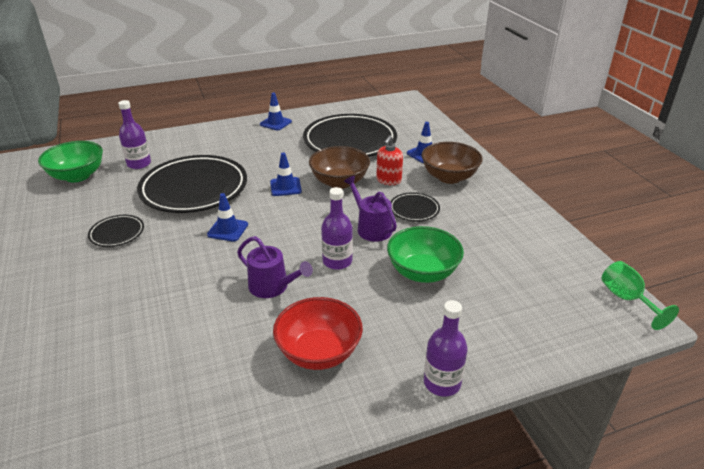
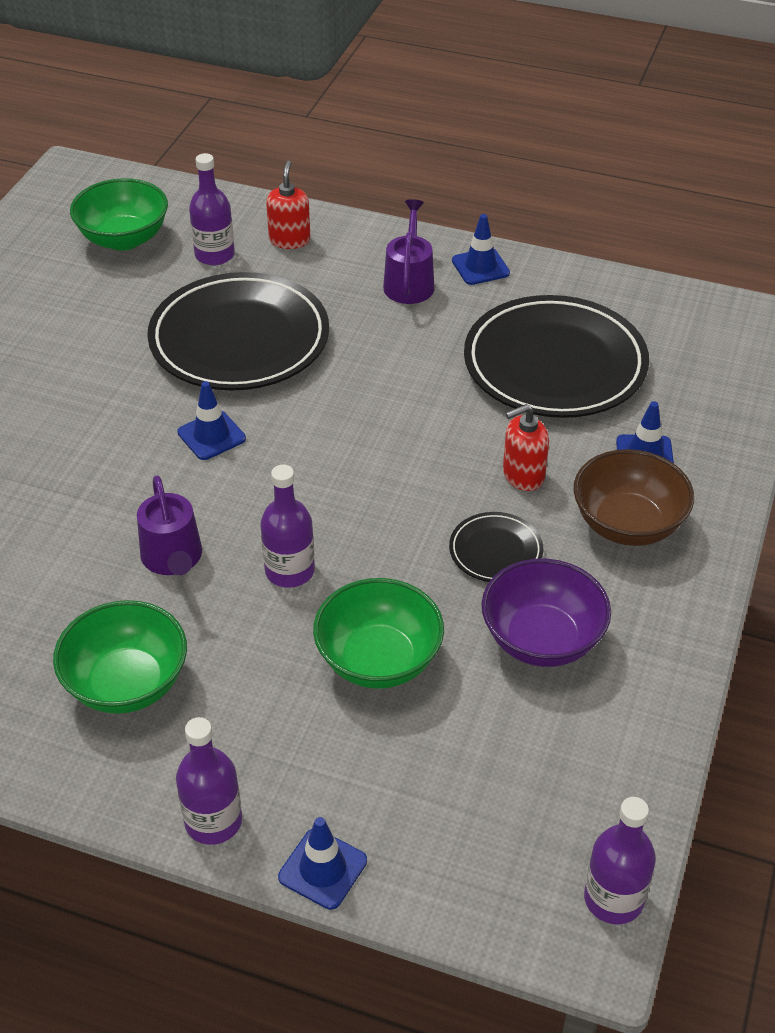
camera: 40 degrees right, 10 degrees up
(117, 233) = (83, 365): black plate -> none
(172, 145) = (289, 240): none -> red soap dispenser
(285, 187) = (360, 403): blue traffic cone -> blue traffic cone (322, 869)
(319, 352) = (127, 683): red bowl -> green bowl
(339, 182) = (445, 437): brown bowl -> none
(371, 228) = (396, 546): purple watering can -> purple watering can (409, 283)
(474, 229) = (542, 639): none -> purple bowl
(627, 299) = (613, 899): green goblet -> purple bottle

